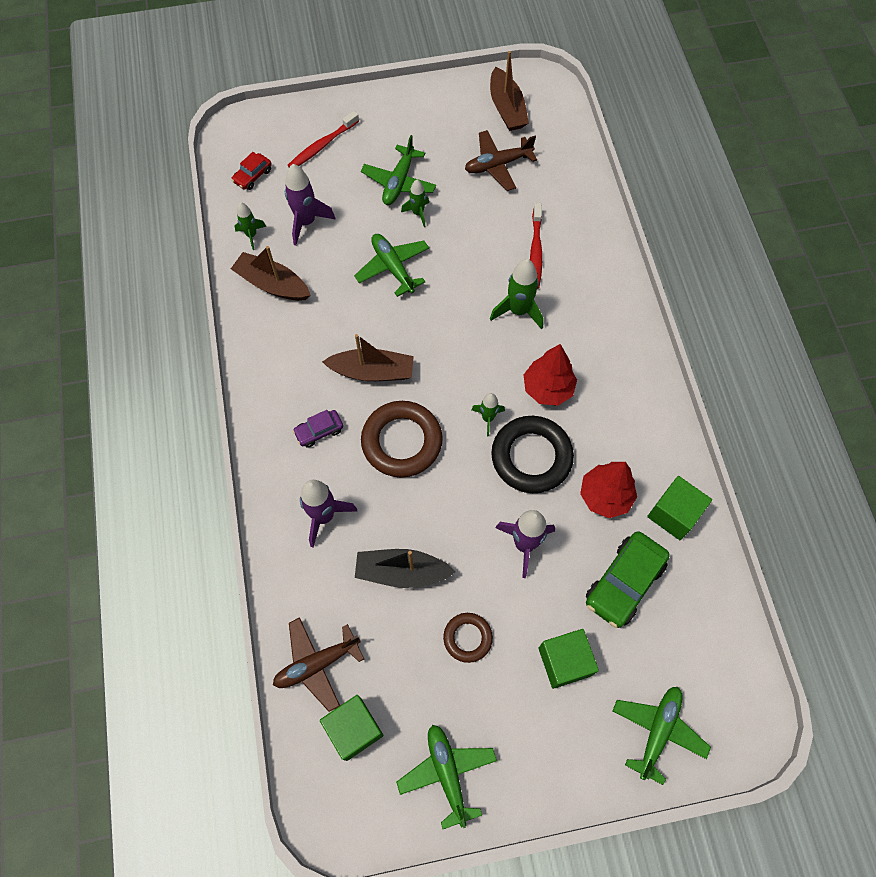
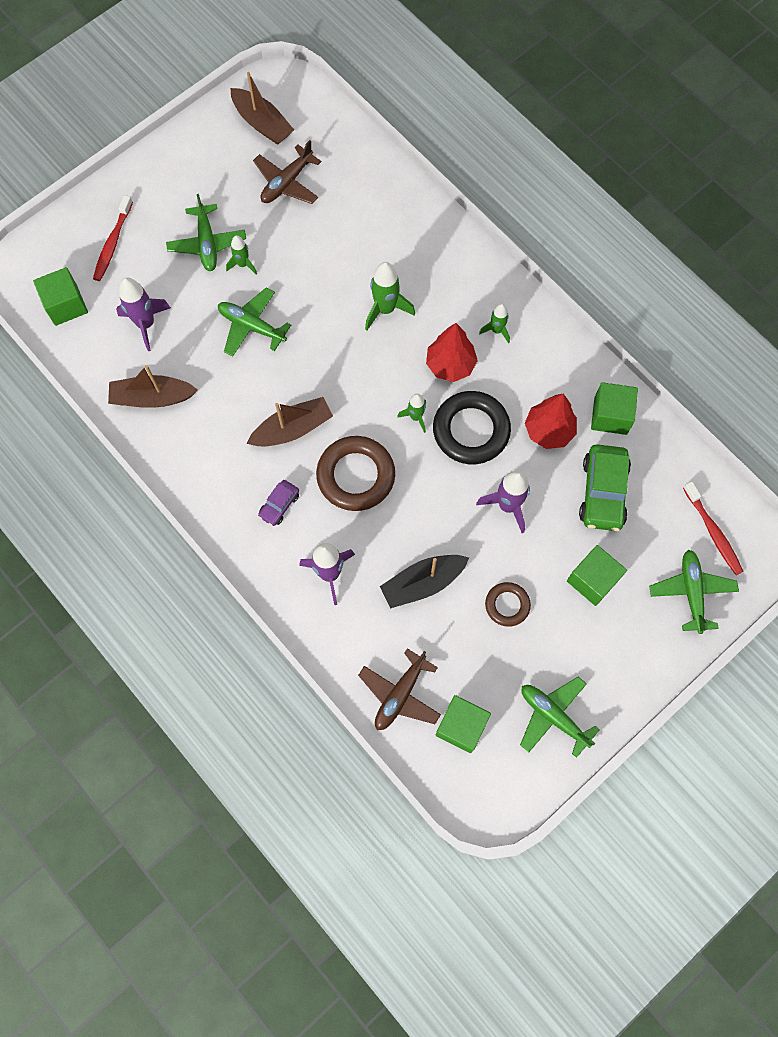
camera: 30 degrees left, 5 degrees up
(251, 235) = (102, 362): green rocket -> green rocket (496, 330)
(253, 176) = (66, 305): red car -> green cube
(535, 251) = (368, 247): red toothbrush -> red toothbrush (713, 532)

